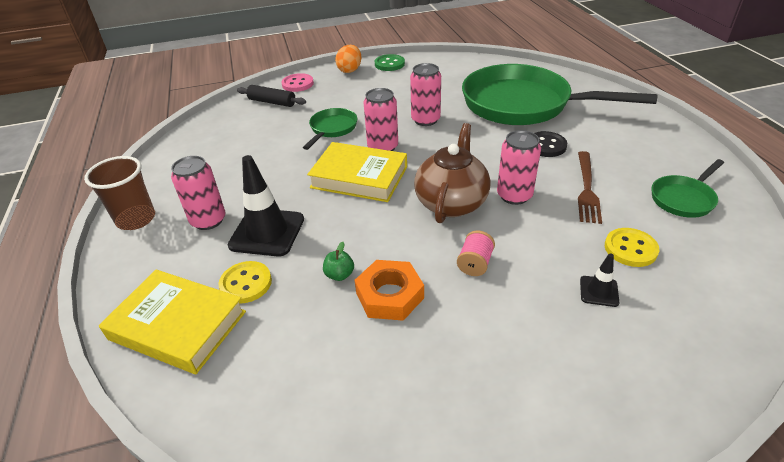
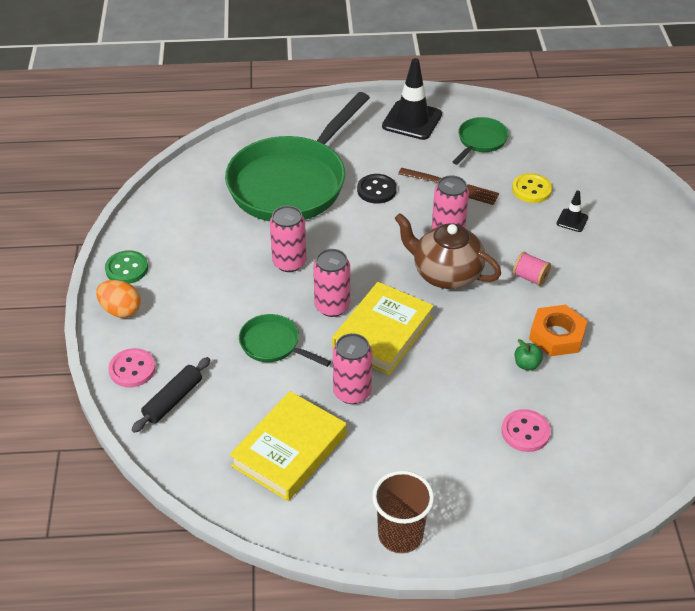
camera: 80 degrees left, 5 degrees up
(178, 325) = (569, 482): yellow book -> yellow book (289, 450)
(208, 220) = (421, 464): pink can -> pink can (352, 392)
(246, 283) = (525, 432): yellow button -> pink button
(267, 232) = (455, 414): black traffic cone -> black traffic cone (412, 120)
(683, 199) = (480, 141): green pan -> green pan turned 120 degrees counterclockwise

